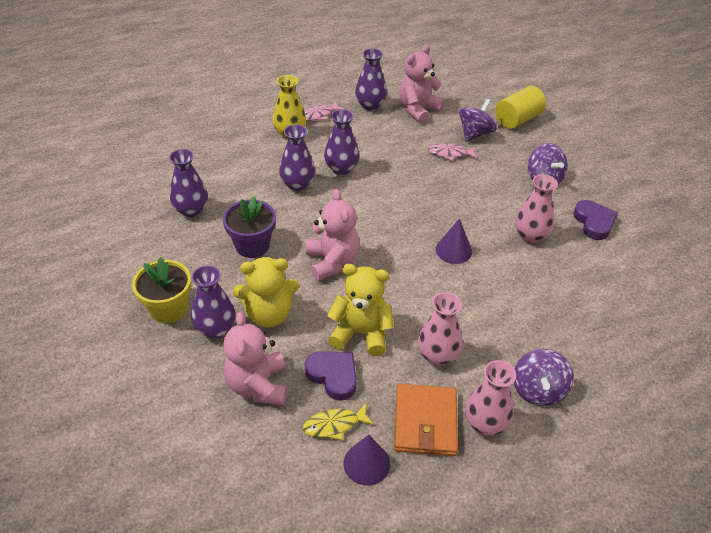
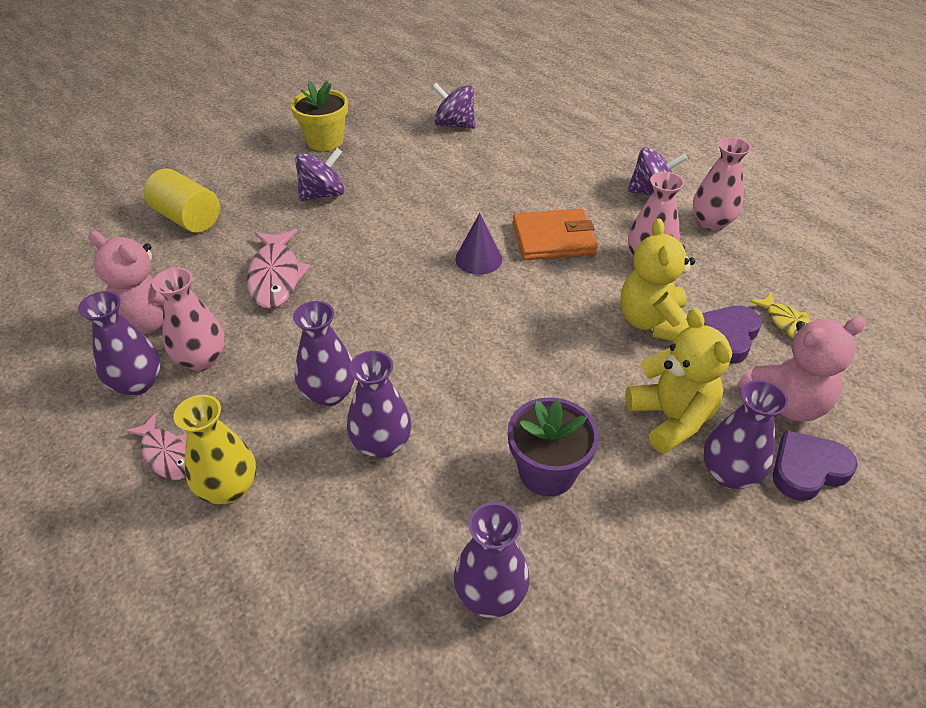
camera: 100 degrees left, 0 degrees up
(168, 309) = (727, 549): yellow flower pot -> yellow flower pot (325, 141)
(332, 261) = (543, 369): pink teddy bear -> none
(366, 463) = (814, 295): purple cone -> none
(425, 422) = (737, 260): orange wallet -> orange wallet (553, 238)
(450, 153) = (275, 276): pink fish -> pink fish, size x1.60
(475, 134) = (224, 256): purple spinning top -> purple spinning top (454, 125)
(530, 235) = (431, 202): pink vase -> pink vase (201, 359)
(594, 222) = (395, 160): purple heart -> purple heart (807, 469)

